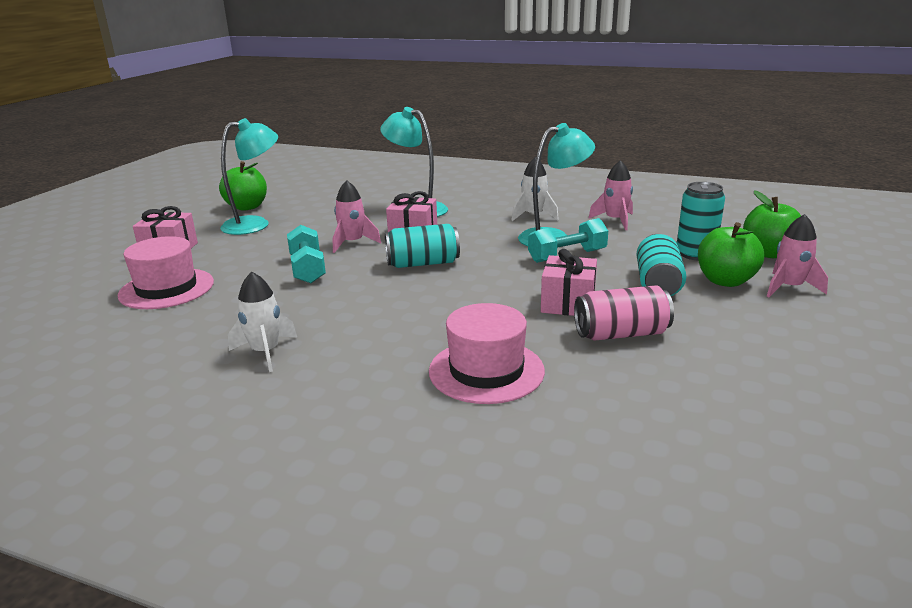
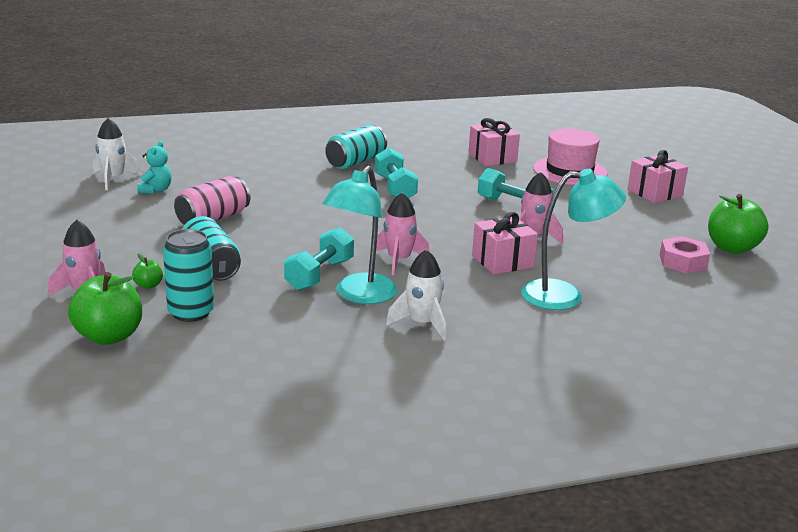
camera: 140 degrees right, 0 degrees up
(255, 224) = (664, 231): turquoise lamp -> none
(265, 352) = (420, 159): white rocket -> white rocket (114, 179)
(300, 207) = (683, 262): none -> pink nut
(373, 318) = (395, 188): none -> turquoise dumbbell
(423, 263) = (435, 233): turquoise can -> turquoise can (356, 162)
(486, 371) = (279, 180): pink hat -> none
(568, 303) = (272, 230): pink gift -> pink gift (492, 158)
(615, 220) = (317, 344): pink rocket -> pink rocket (399, 260)
(674, 404) = (155, 190): none -> turquoise teddy bear
(725, 281) = (148, 285): green apple -> green apple, size x0.46

